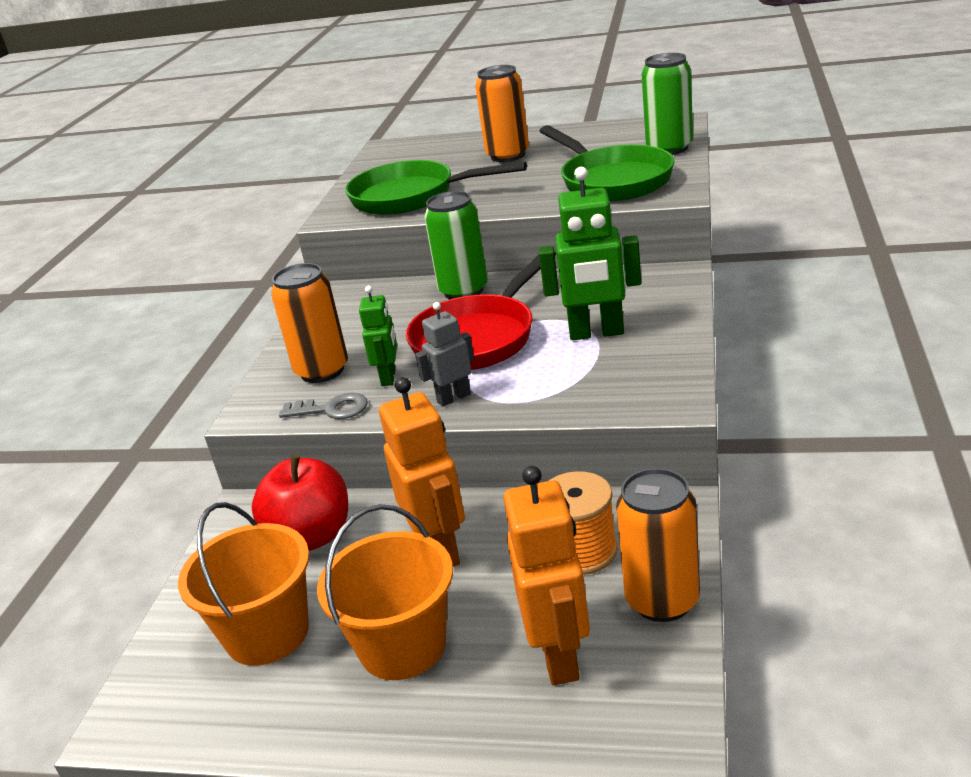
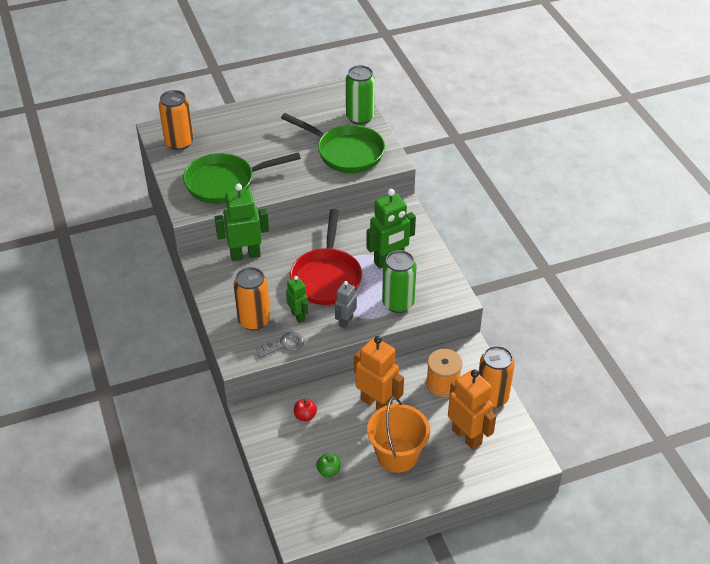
camera: 35 degrees left, 15 degrees up
(267, 633) = (328, 471): orange bucket -> green apple
(311, 536) = (305, 416): red apple -> red apple, size x0.47
(390, 295) = (245, 255): none -> green robot
(463, 291) = (289, 243): green can -> green can (398, 303)
(508, 155) = (259, 133): orange can -> orange can (179, 143)

